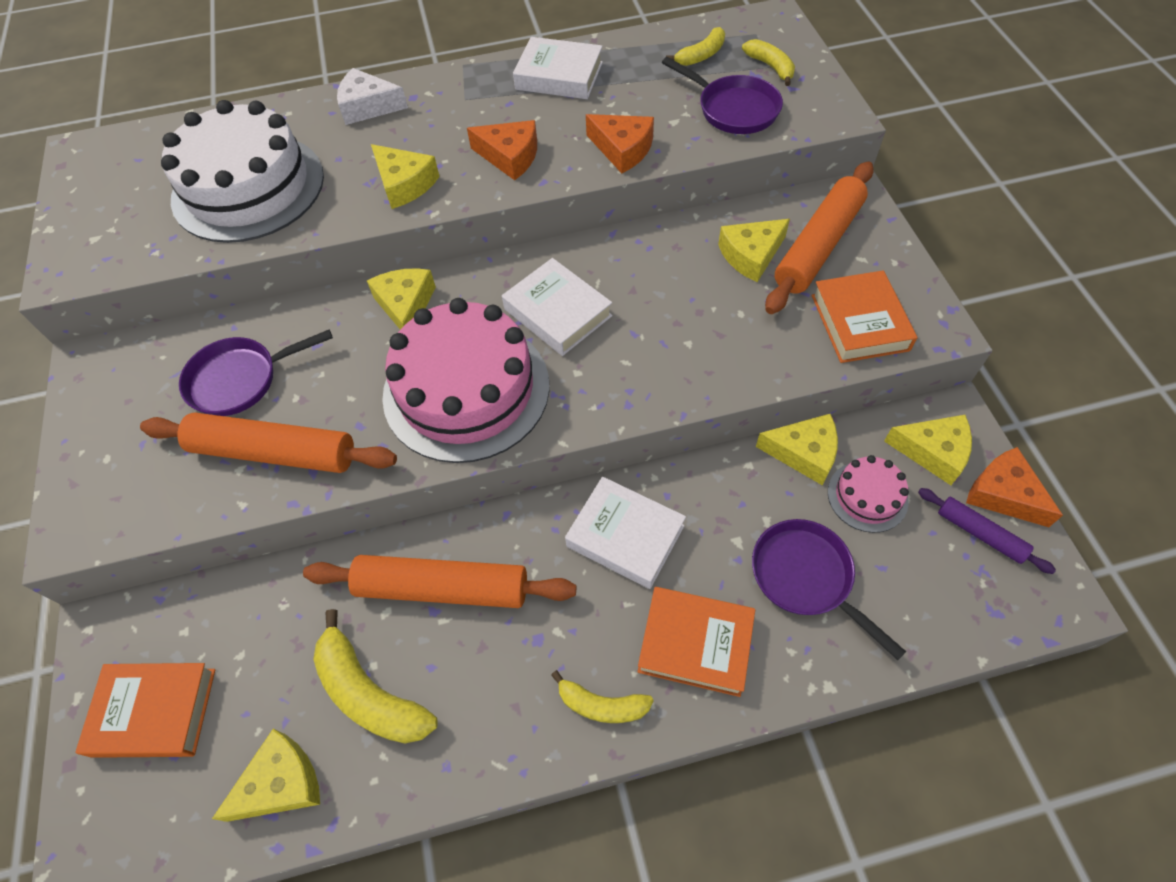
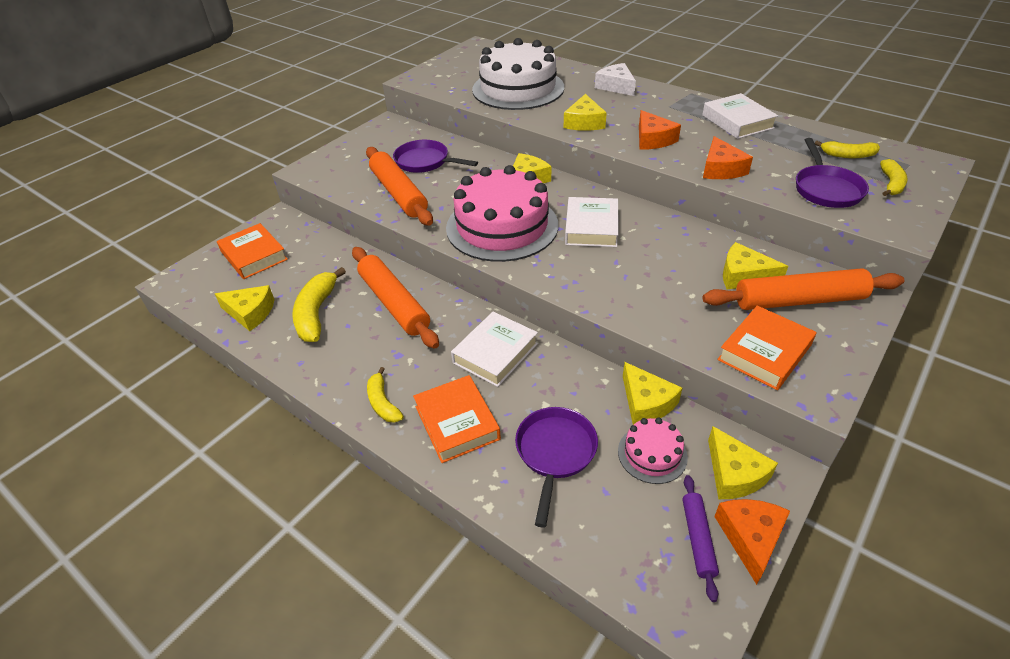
camera: 50 degrees right, 15 degrees down
(625, 536) = (495, 353): white book -> white book turned 45 degrees clockwise

